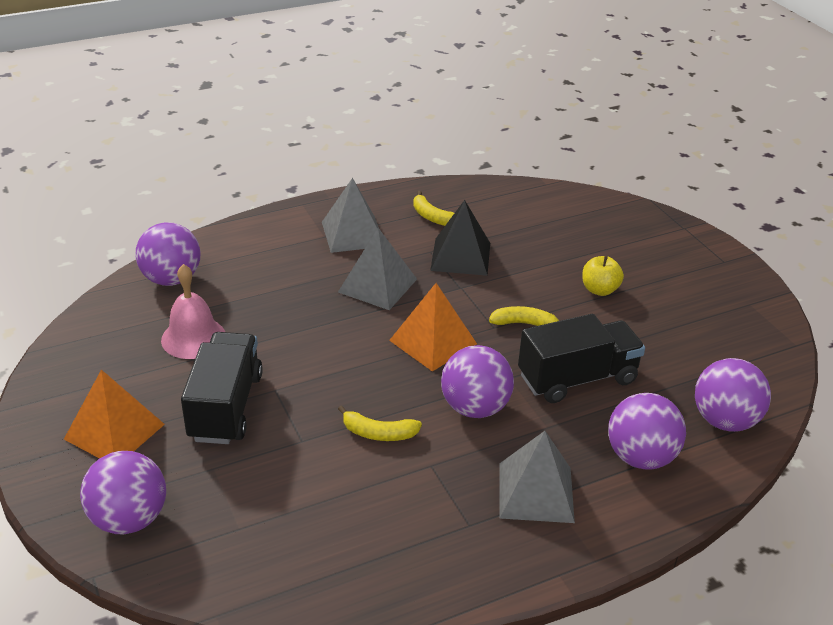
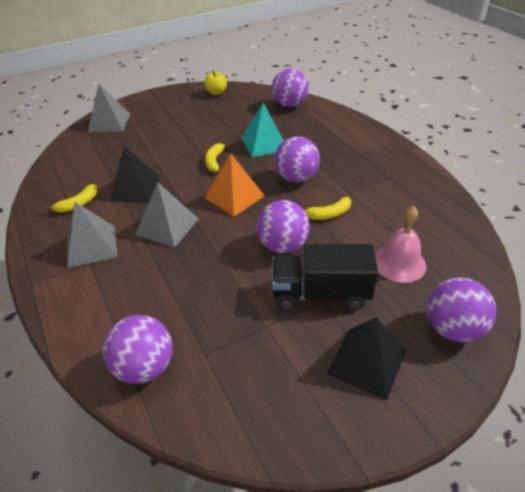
camera: 90 degrees left, 5 degrees up
(114, 431) = (367, 362): orange pyramid -> black pyramid
(193, 338) = (237, 331): pink bell -> pink bell (399, 263)
(378, 433) = (328, 214): yellow banana -> yellow banana turned 60 degrees clockwise
(535, 492) = (358, 157): grey pyramid -> grey pyramid (109, 122)
(577, 379) = (264, 144): black truck -> turquoise pyramid
(599, 290) = (180, 135): yellow apple -> yellow apple (216, 92)
(640, 457) = (322, 127): purple ball -> purple ball (283, 246)

